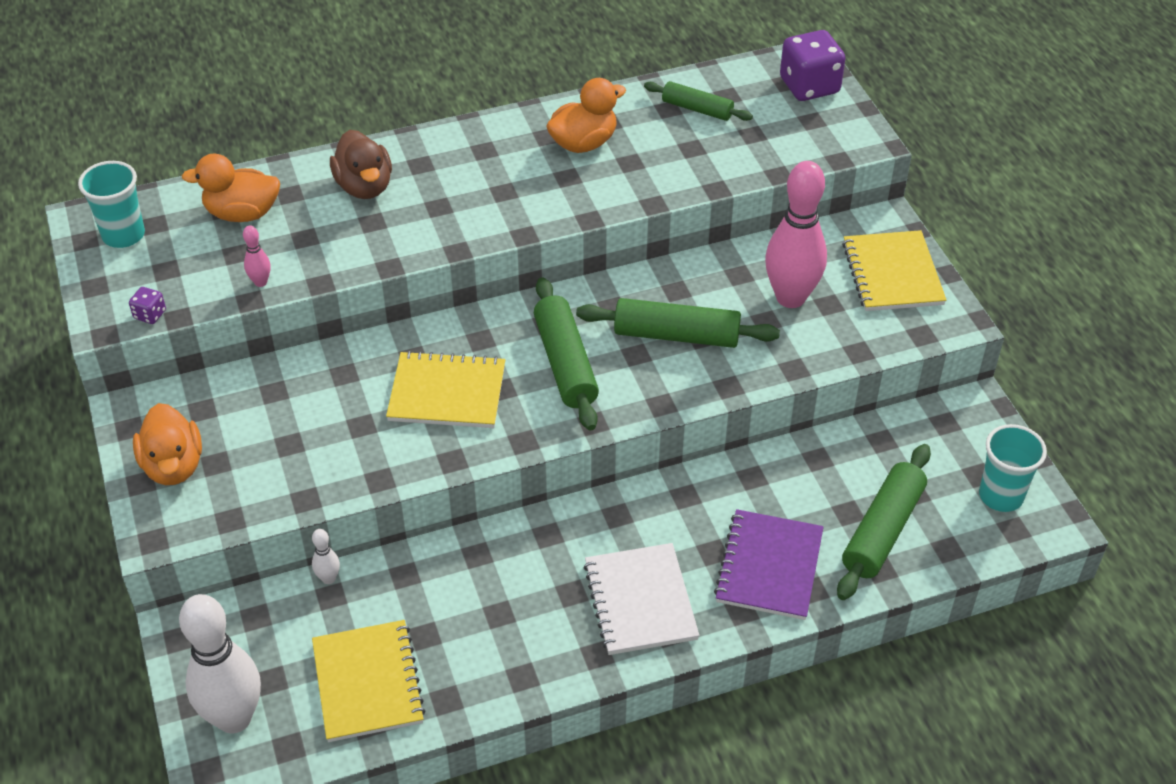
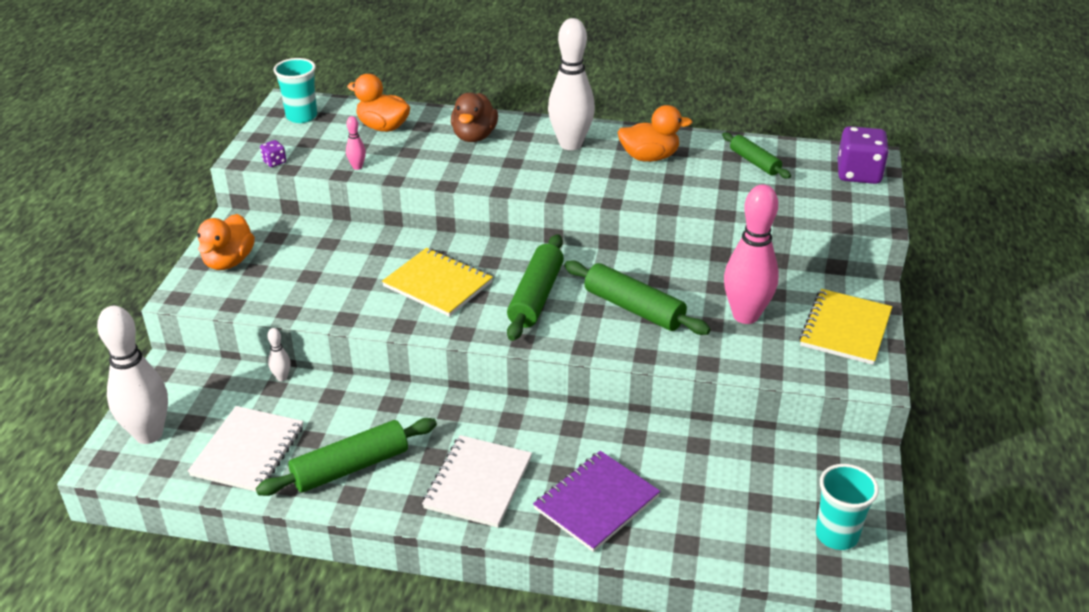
camera: 30 degrees right, 10 degrees down
(368, 683) = (248, 451): yellow notebook -> white notebook
(484, 157) = (570, 144): none -> white bowling pin
(882, 530) = (711, 517): green rolling pin -> green rolling pin (350, 467)

